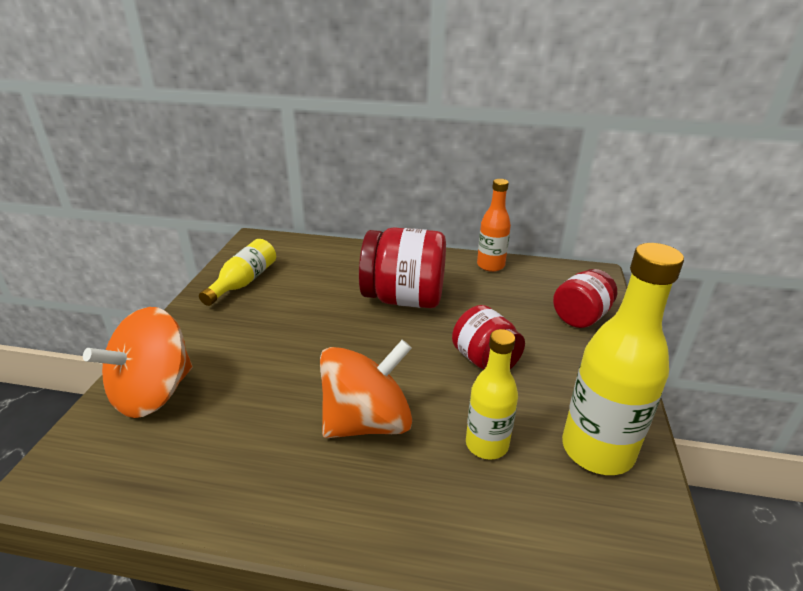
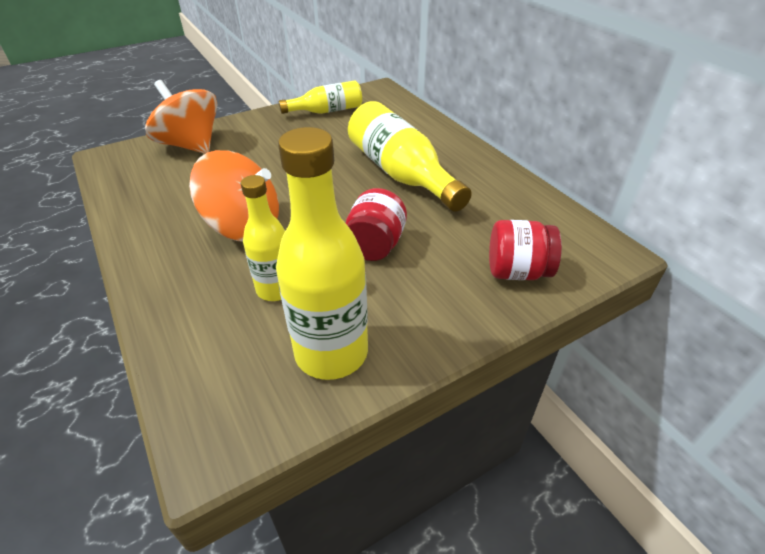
camera: 50 degrees right, 10 degrees up
(153, 393) = (191, 145): orange spinning top -> orange spinning top turned 45 degrees clockwise
(404, 299) = (401, 174): red jar -> yellow bottle
(490, 265) = (518, 189): orange bottle -> none

